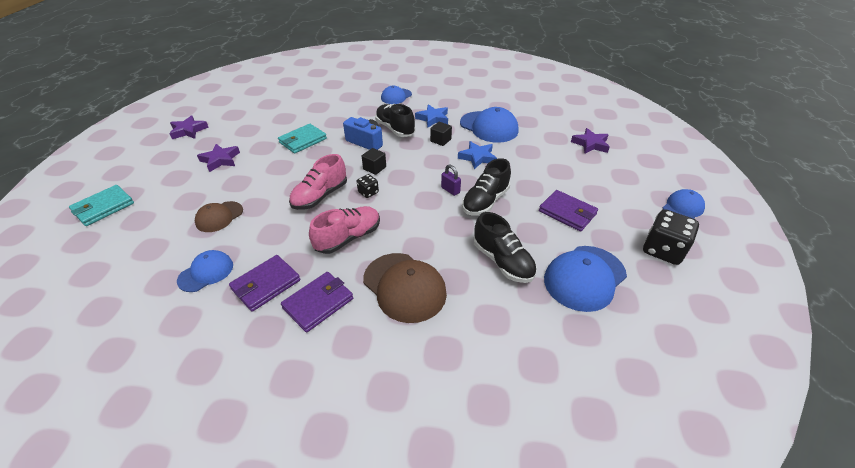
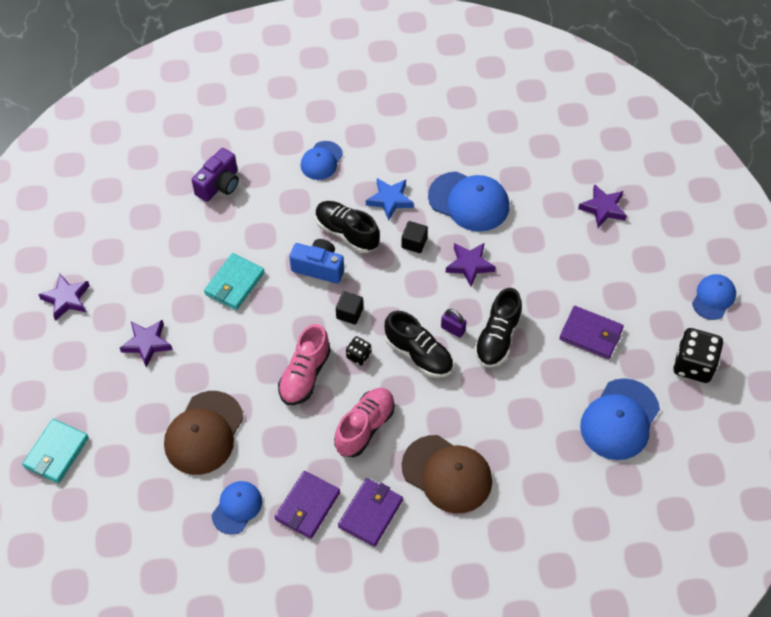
camera: 15 degrees left, 15 degrees up
(219, 217) = (204, 433): brown cap -> brown cap, size x1.67
(325, 97) = (219, 185): none -> purple camera
(477, 157) = (469, 265): blue star -> purple star
(502, 261) = (536, 419): black shoe -> black shoe (418, 354)

